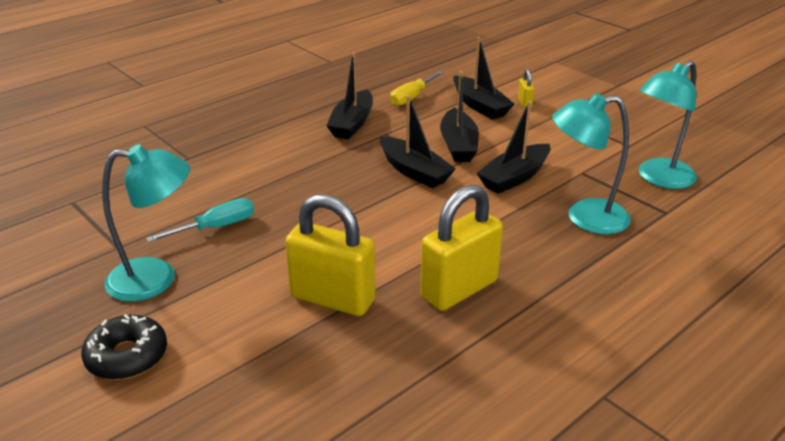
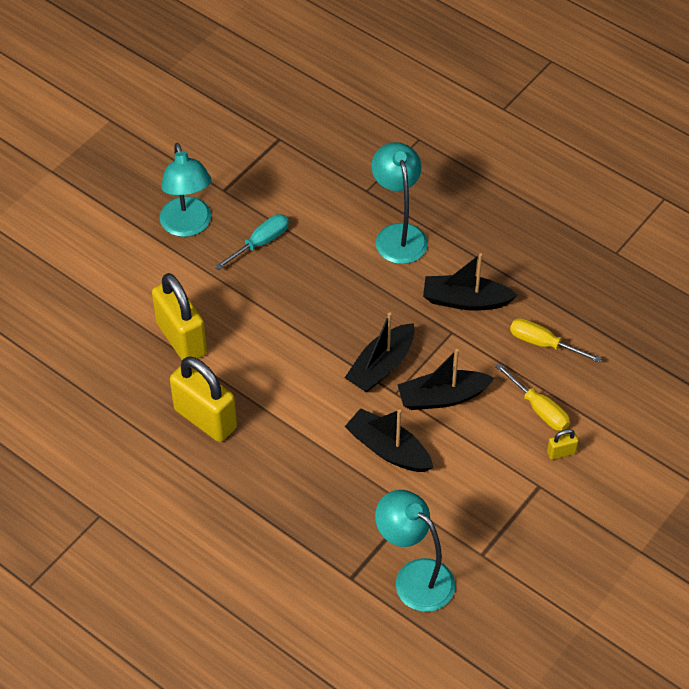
camera: 80 degrees right, 20 degrees up
(127, 356) = (105, 238): black donut -> none
(216, 227) = (261, 242): turquoise screwdriver -> turquoise screwdriver turned 90 degrees counterclockwise
(333, 298) = (181, 338): yellow padlock -> yellow padlock turned 45 degrees counterclockwise
(480, 106) = (540, 409): black boat -> yellow screwdriver
(585, 218) = (327, 508): turquoise lamp -> turquoise lamp (398, 234)

